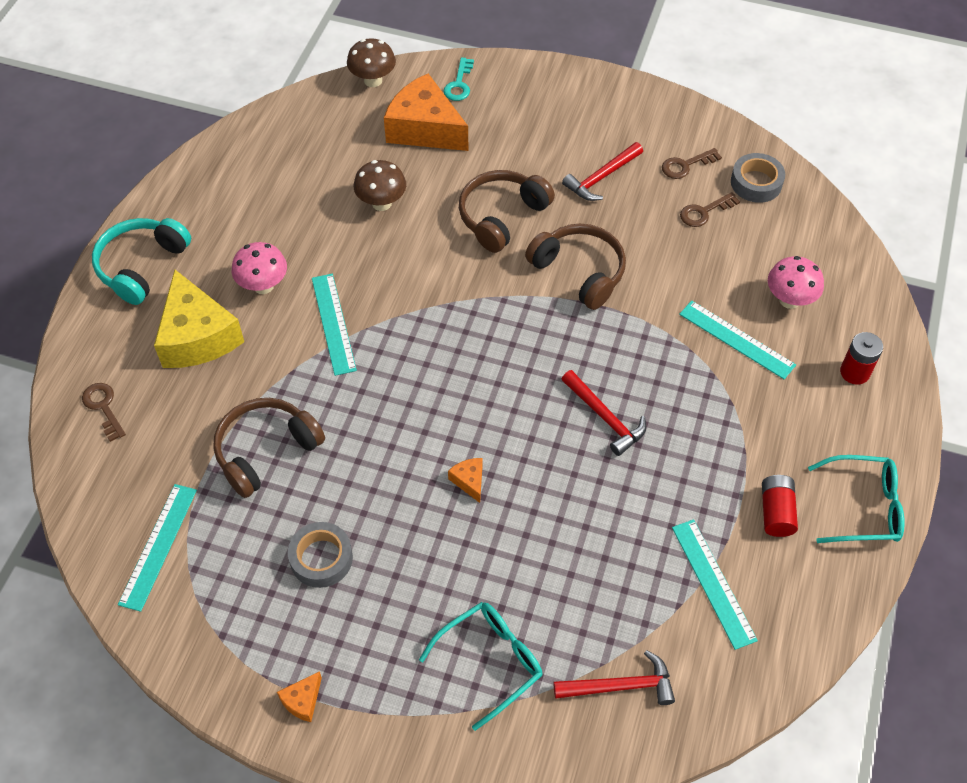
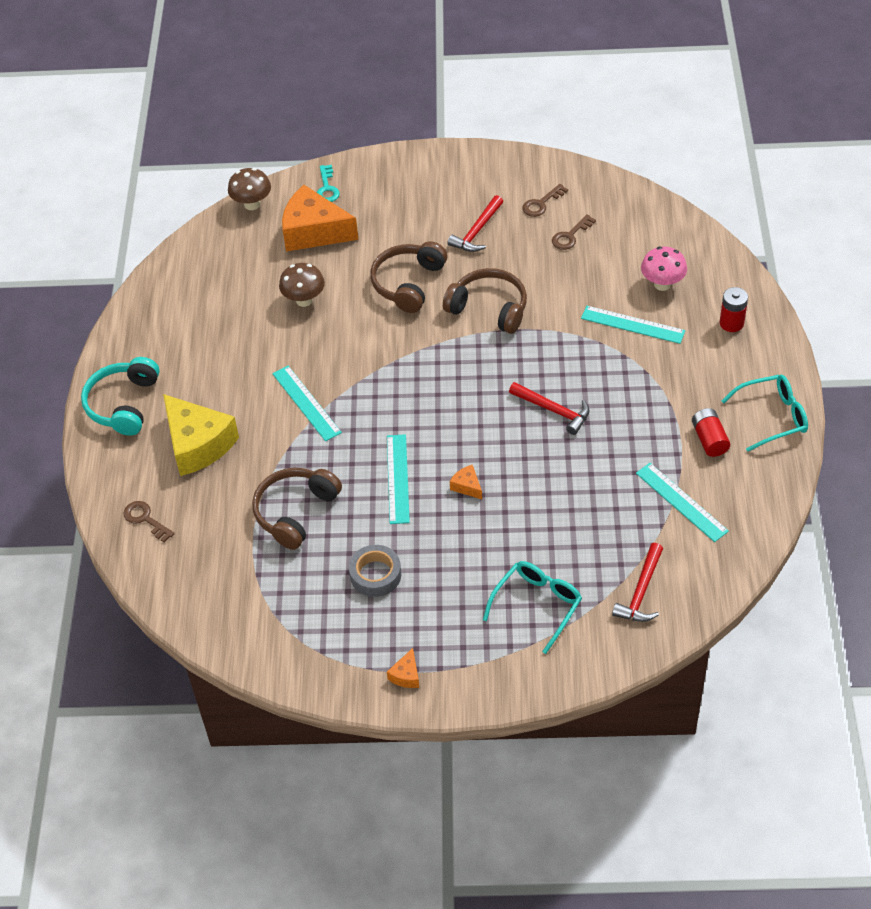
camera: 15 degrees left, 5 degrees down
(158, 546) = (241, 605): turquoise ruler -> turquoise ruler (397, 478)
(263, 285) = (234, 390): pink mushroom -> none
(621, 686) = (641, 592): red hammer -> red hammer turned 135 degrees clockwise
(756, 183) = (603, 202): grey tape -> none

